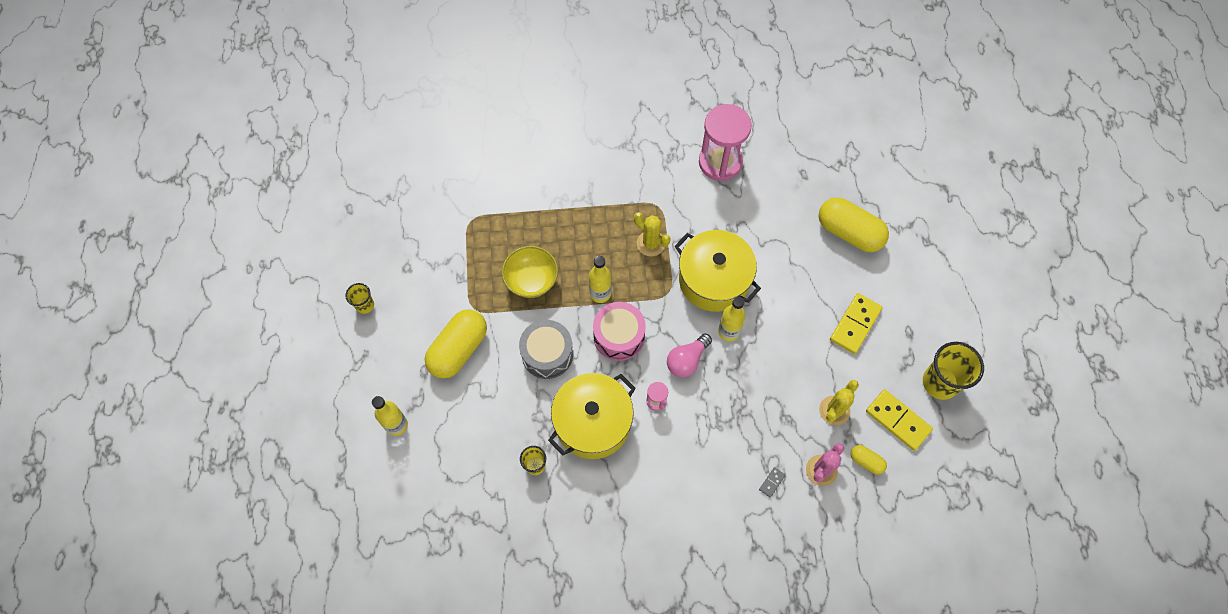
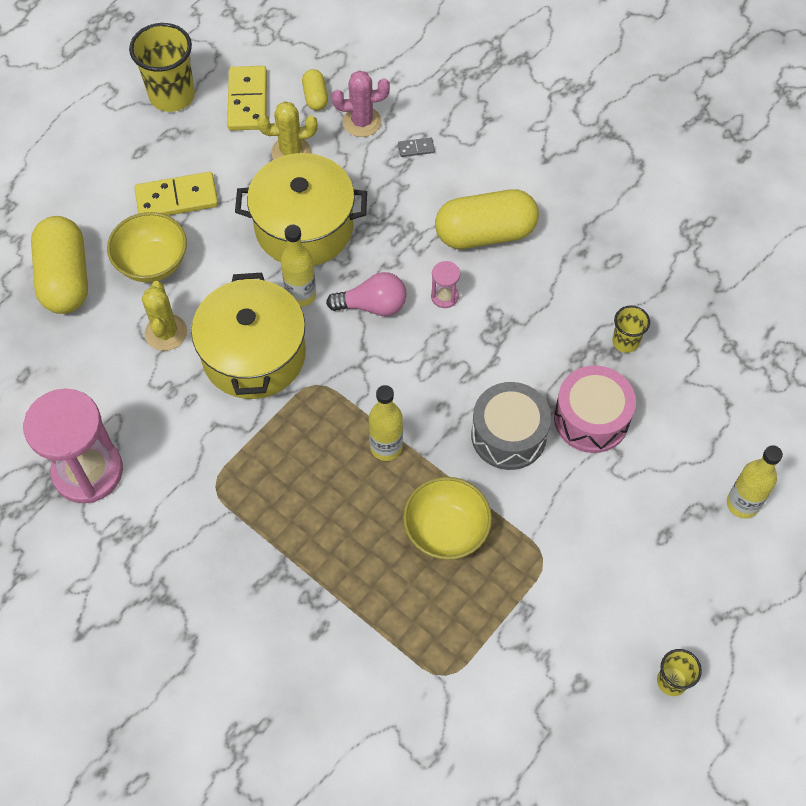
camera: 135 degrees left, 5 degrees down
(458, 349) = (602, 526): yellow capsule -> yellow capsule (485, 233)
(593, 422) = (528, 330): yellow pot -> yellow pot (304, 227)
(619, 336) = (414, 387): pink drum -> pink drum (591, 418)
(650, 243) = (272, 451): yellow cactus -> yellow cactus (166, 332)
(820, 279) = (152, 263): none -> yellow bowl

